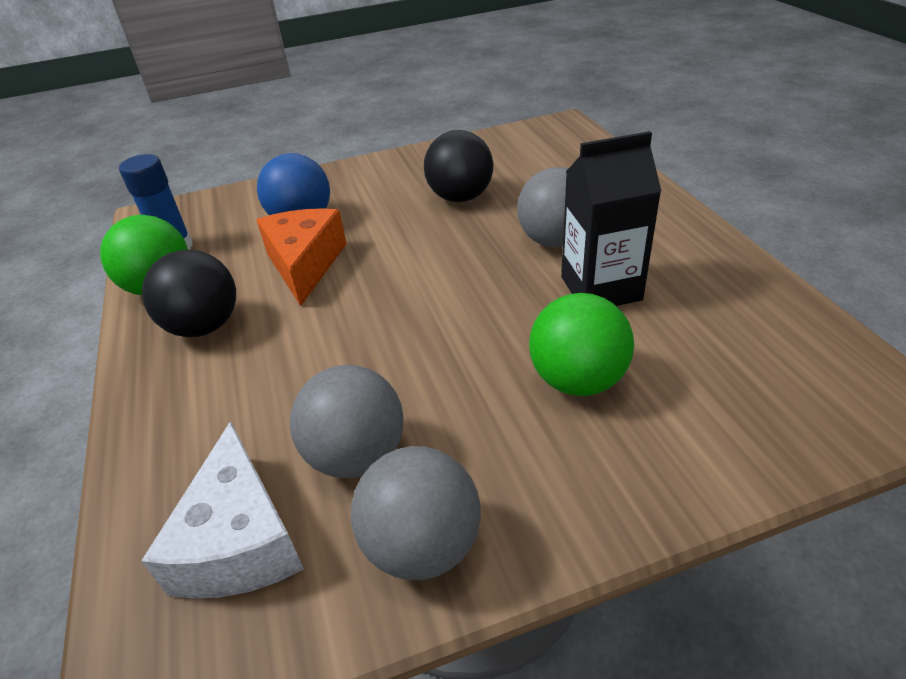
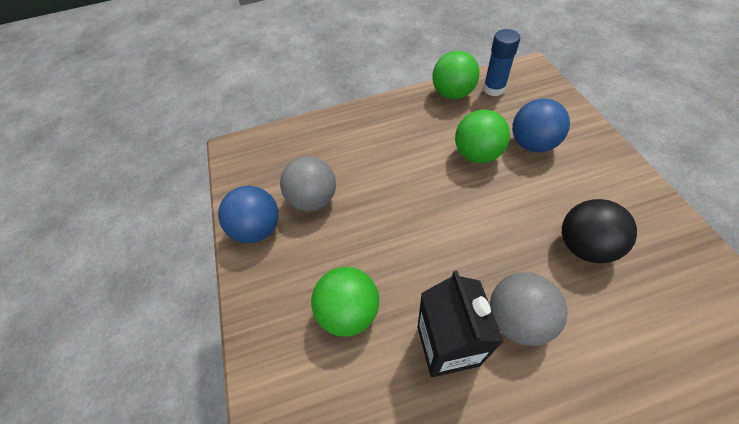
camera: 95 degrees right, 15 degrees up
(204, 326) = (416, 120): black ball -> none
(239, 540) = (278, 164): white cheese -> none
(305, 264) = (477, 154): orange cheese -> green ball
(422, 545) = (258, 229): grey ball -> blue ball

